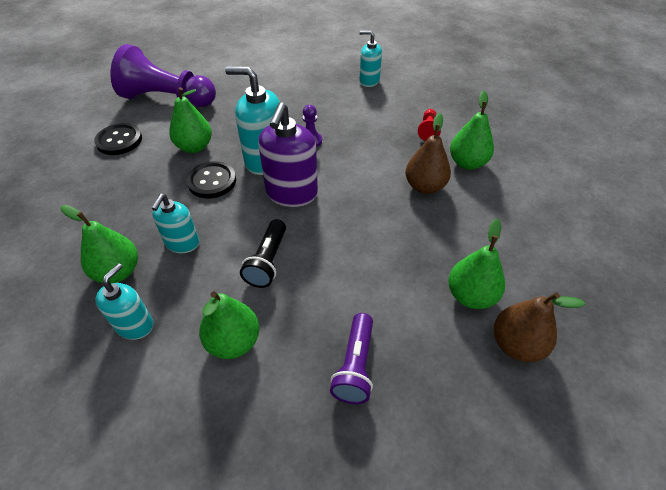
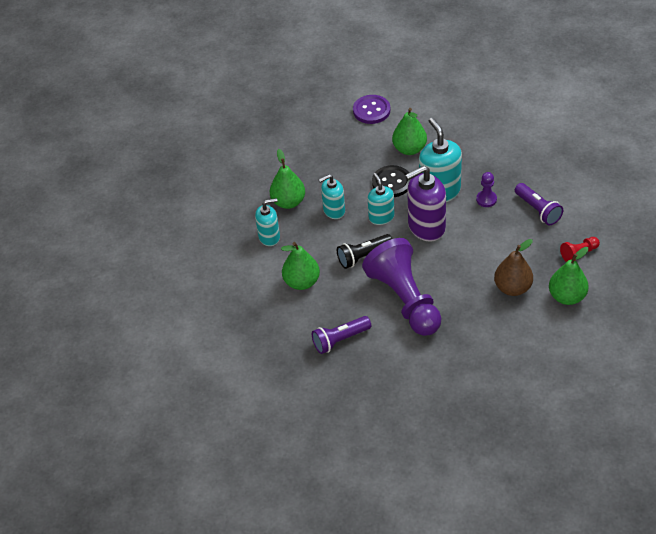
camera: 55 degrees right, 0 degrees up
(119, 141) = (371, 110): black button -> purple button
(167, 99) = (435, 95): purple pawn -> purple pawn (405, 299)
(358, 123) = (538, 210): none -> purple flashlight
(369, 81) = (599, 180): turquoise soap dispenser -> turquoise soap dispenser (381, 217)
(470, 296) = (441, 363): green pear -> none
(516, 344) = (427, 401): brown pear -> none

